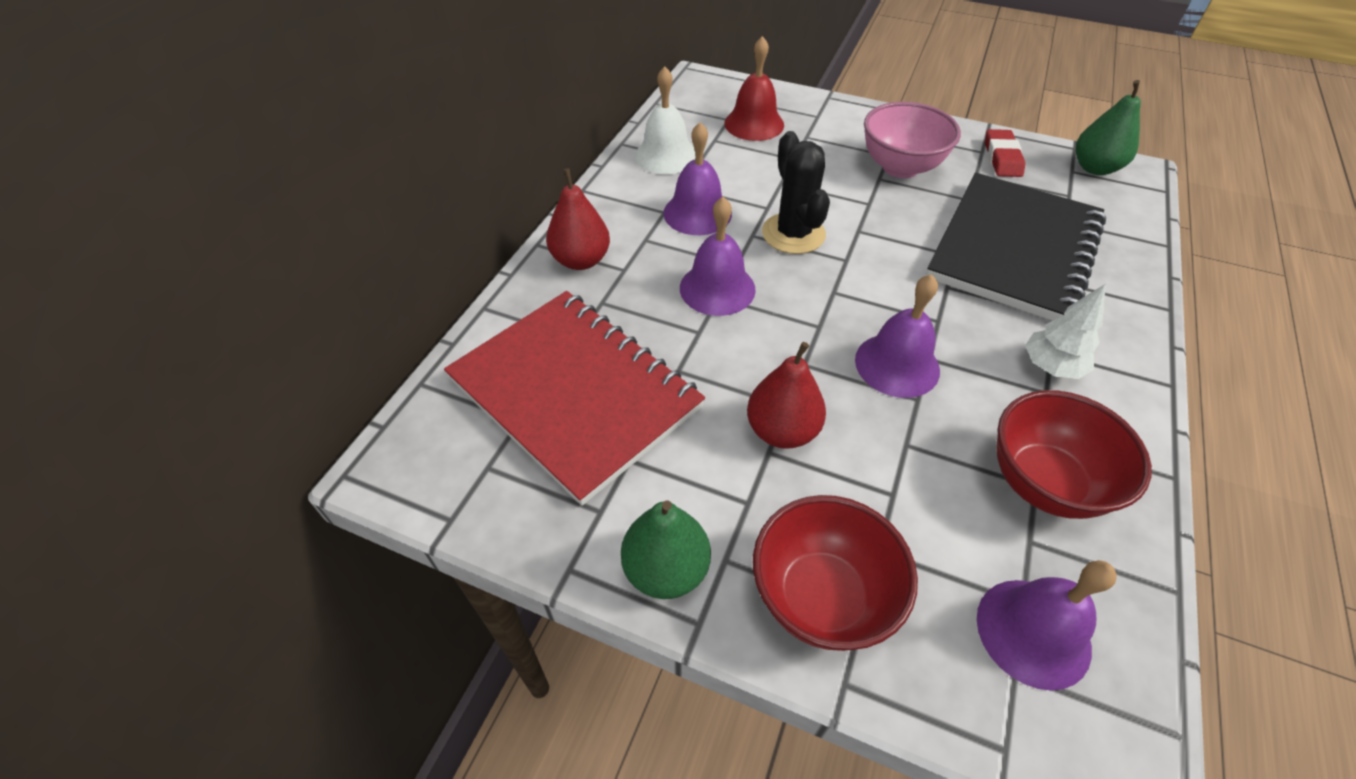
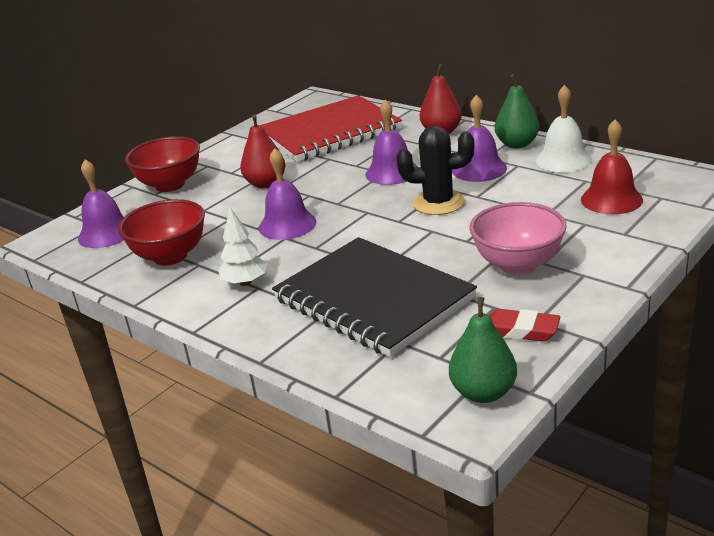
camera: 110 degrees right, 20 degrees down
(666, 570) = (214, 152): green pear -> green pear (517, 144)

